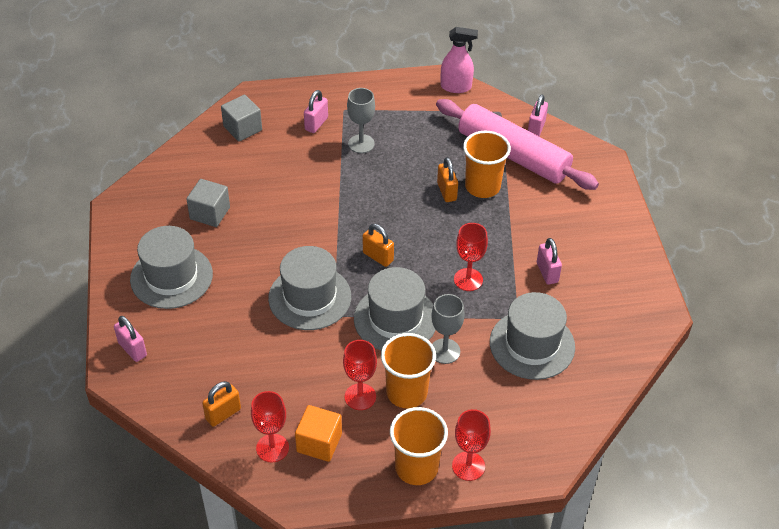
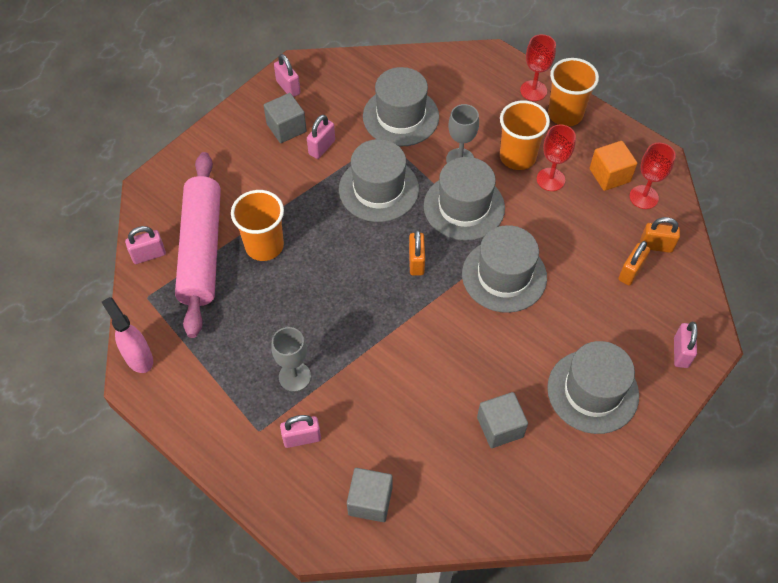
camera: 130 degrees left, 10 degrees up
(446, 192) = (295, 266): orange padlock -> orange padlock (630, 272)
(468, 279) = (378, 189): red goblet -> grey hat
(590, 264) = (286, 128): none -> grey cube
(639, 292) = (288, 87): none -> pink padlock

